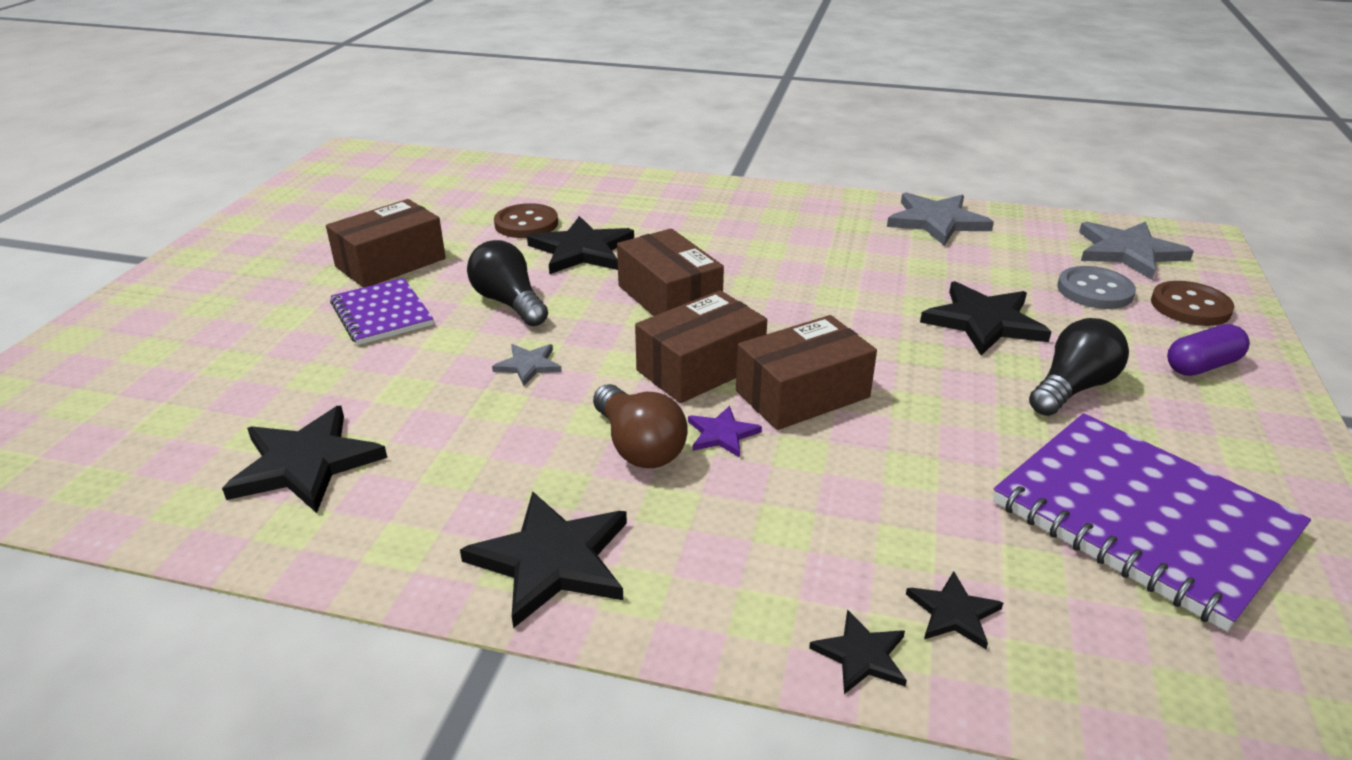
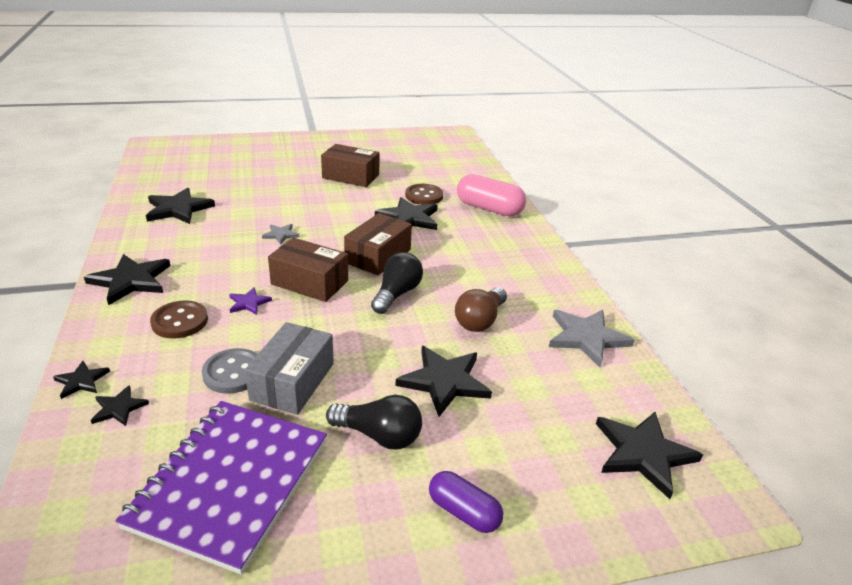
camera: 60 degrees right, 0 degrees up
(382, 314) = (302, 188): purple notebook -> none
(509, 303) = (336, 214): black light bulb -> black light bulb (396, 294)
(611, 192) = (489, 209): none -> pink capsule
(638, 446) = (226, 281): brown light bulb -> brown light bulb (480, 320)
(802, 394) = (302, 321): brown box -> none
(944, 430) = (292, 381): none -> grey box
(1094, 290) = (546, 436): grey button -> grey button (233, 373)
(1128, 252) = (643, 453): grey star -> black star
(1190, 306) = (569, 501): brown button -> brown button (180, 321)

